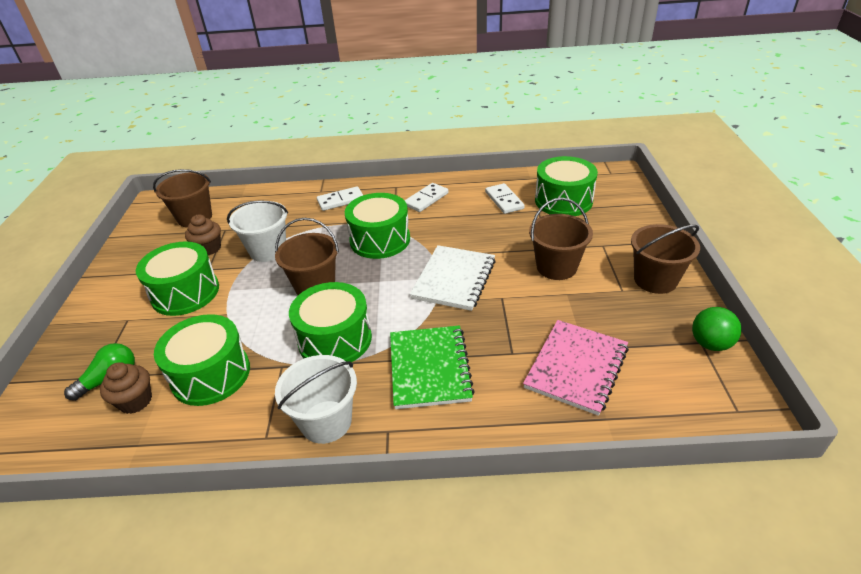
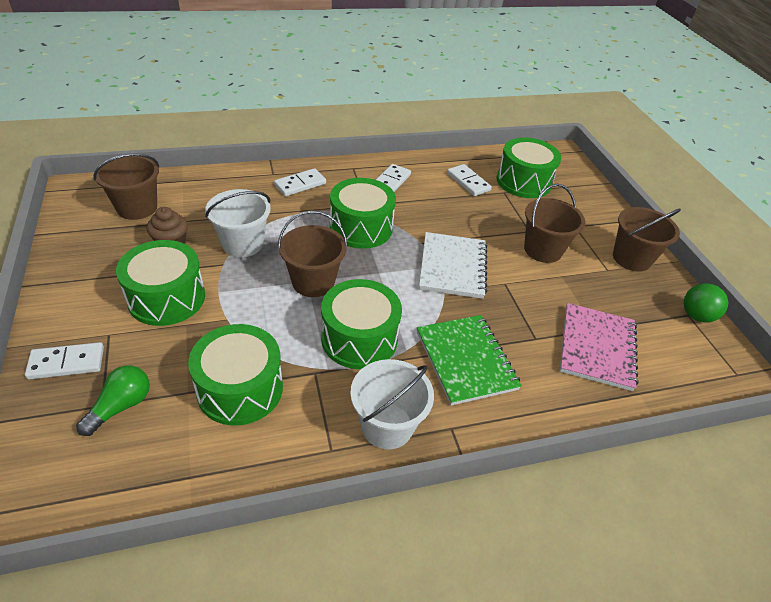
camera: 20 degrees left, 5 degrees up
(86, 340) = (66, 363): none -> white domino
(135, 401) = (165, 428): brown cupcake -> none

